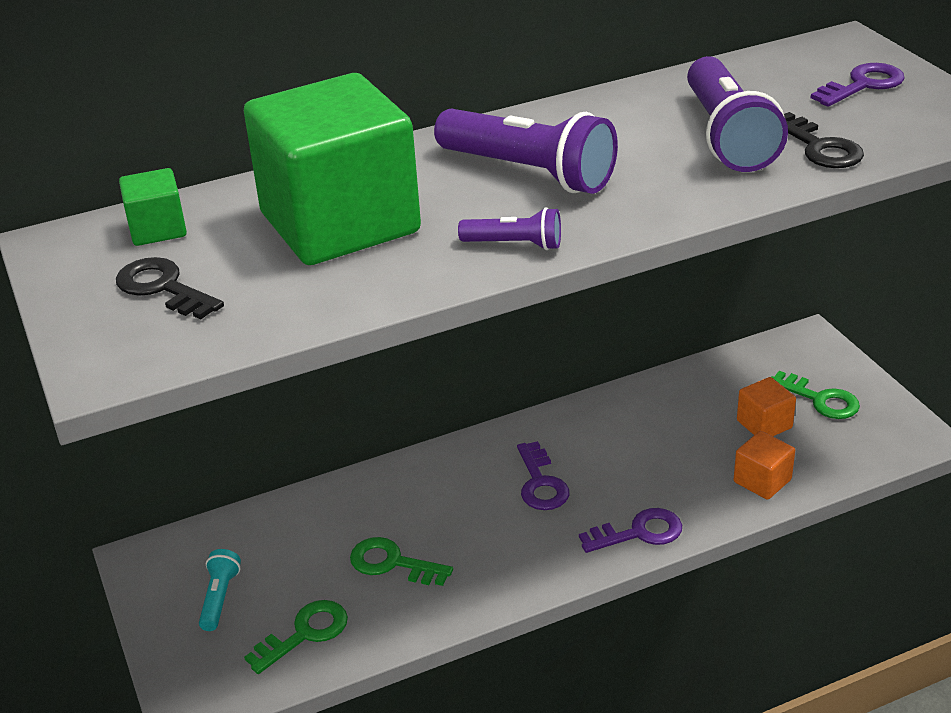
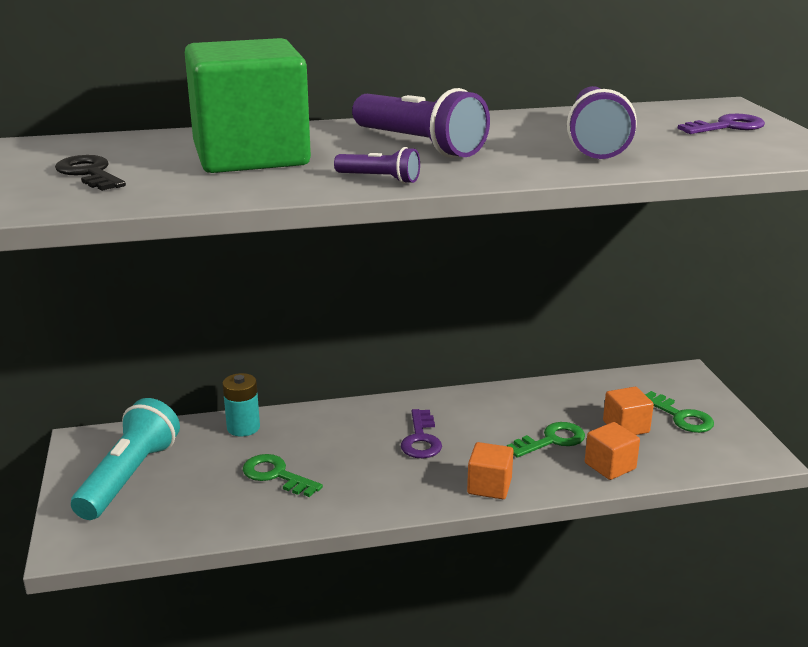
camera: 10 degrees right, 10 degrees down
(158, 229) = (112, 146): green cube -> none
(220, 598) = (129, 477): turquoise flashlight -> turquoise flashlight, size x2.02
(305, 633) = (183, 512): green key -> green key (552, 440)
(326, 504) = (243, 427): none -> turquoise battery
(639, 532) = (489, 486): purple key -> orange cube
(820, 147) = (670, 154): black key -> none

